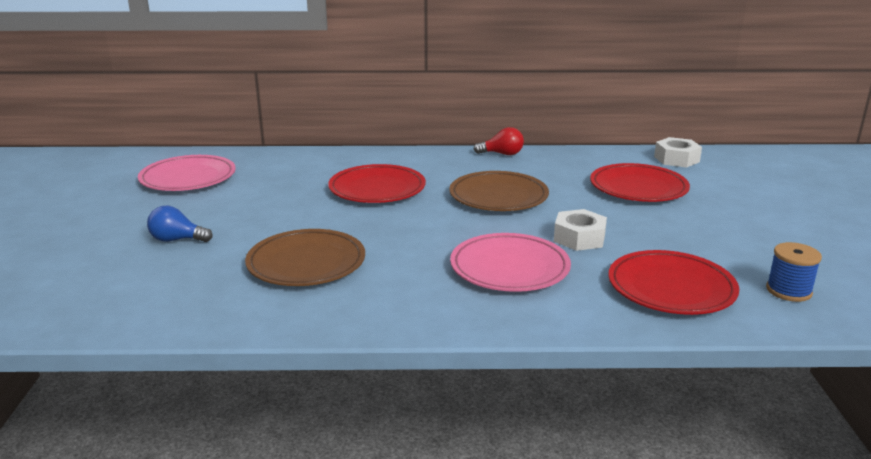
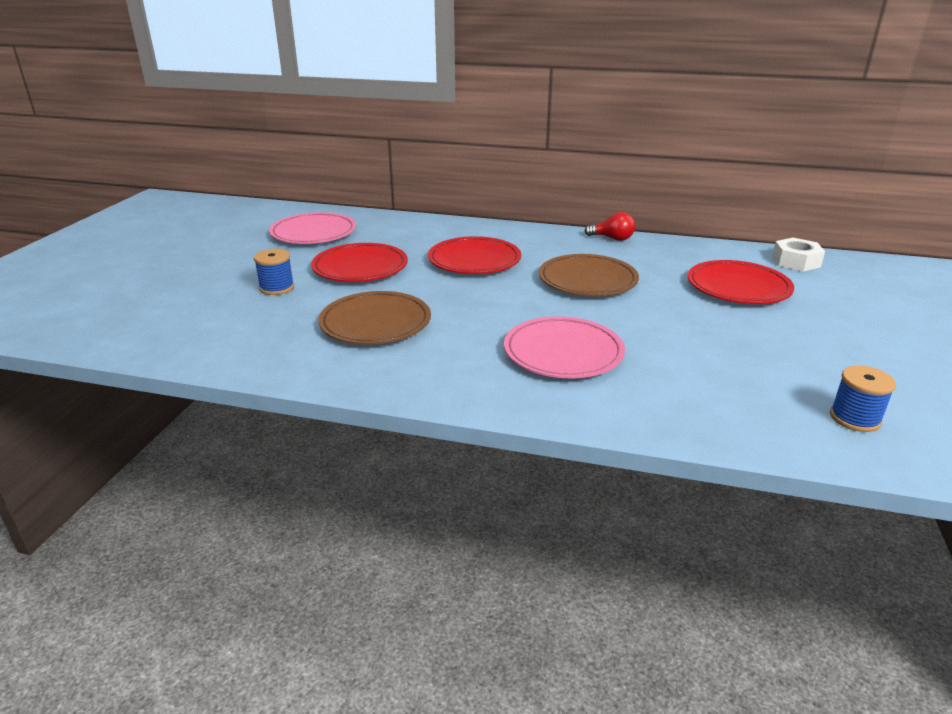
camera: 15 degrees right, 5 degrees up
(177, 240) = (277, 288): blue light bulb -> blue spool
(579, 238) = (649, 332): white nut -> none
(671, 288) = (721, 396): red plate -> red plate (360, 268)

